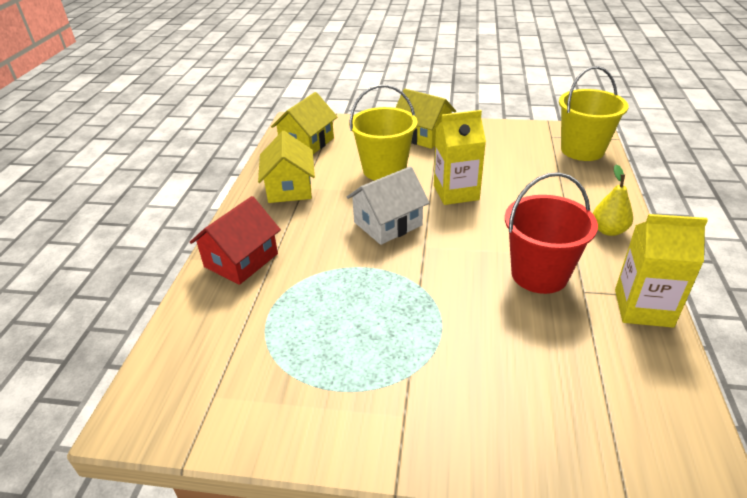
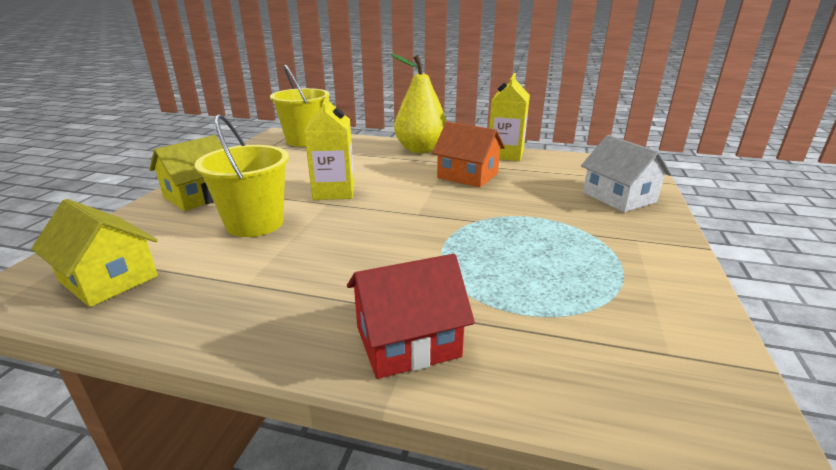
camera: 85 degrees left, 10 degrees down
(241, 260) = (407, 341): red house -> red house turned 60 degrees counterclockwise
(289, 188) = (237, 296): yellow house -> none
(388, 224) = (370, 228): white house -> white house (619, 197)
(539, 274) = (467, 175): red bucket -> orange house
(608, 230) = (420, 149): yellow pear -> yellow pear, size x1.82

